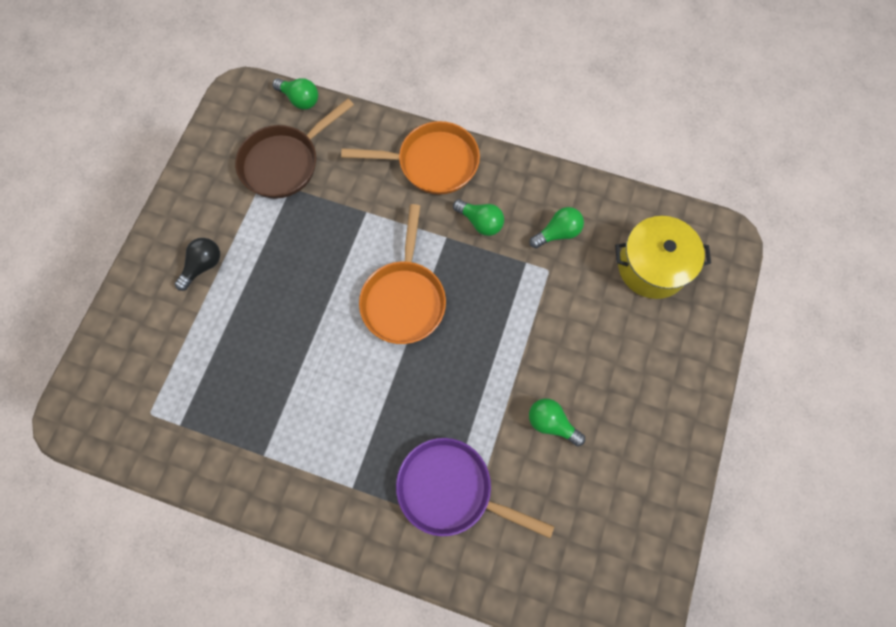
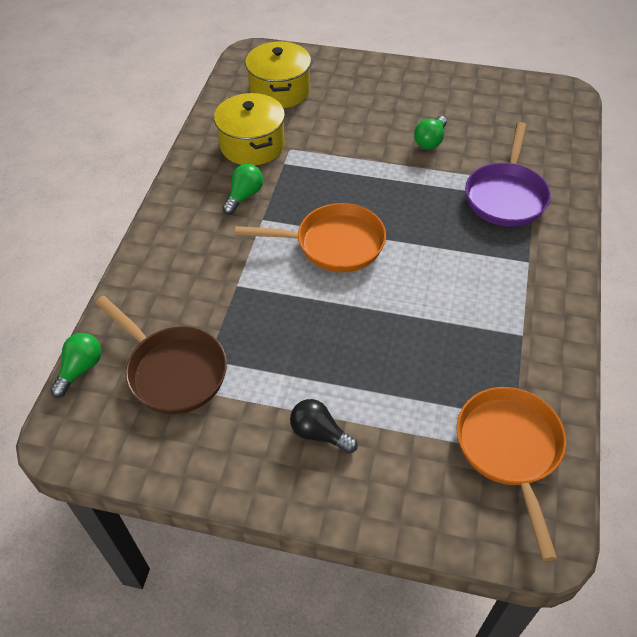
camera: 95 degrees left, 20 degrees down
(432, 163) = (176, 237): orange pan -> orange pan (510, 450)
(557, 233) = (252, 145): green light bulb -> yellow pot

